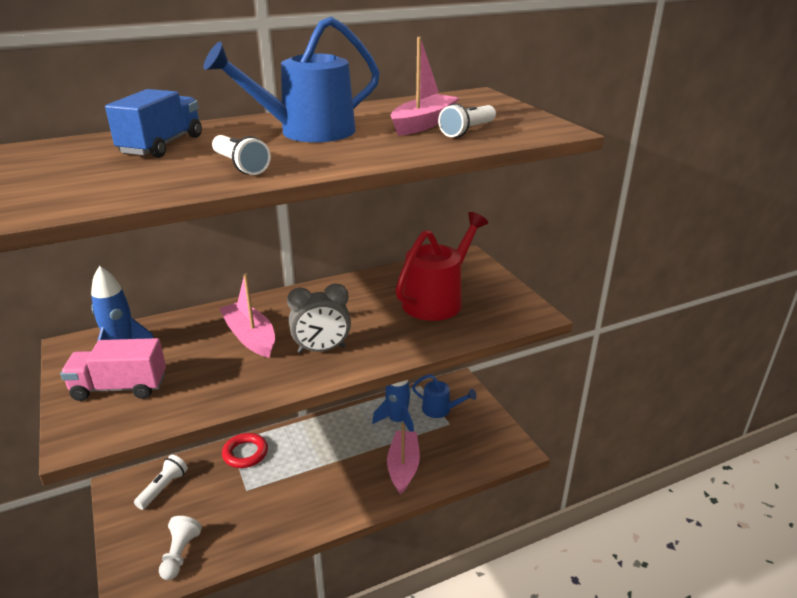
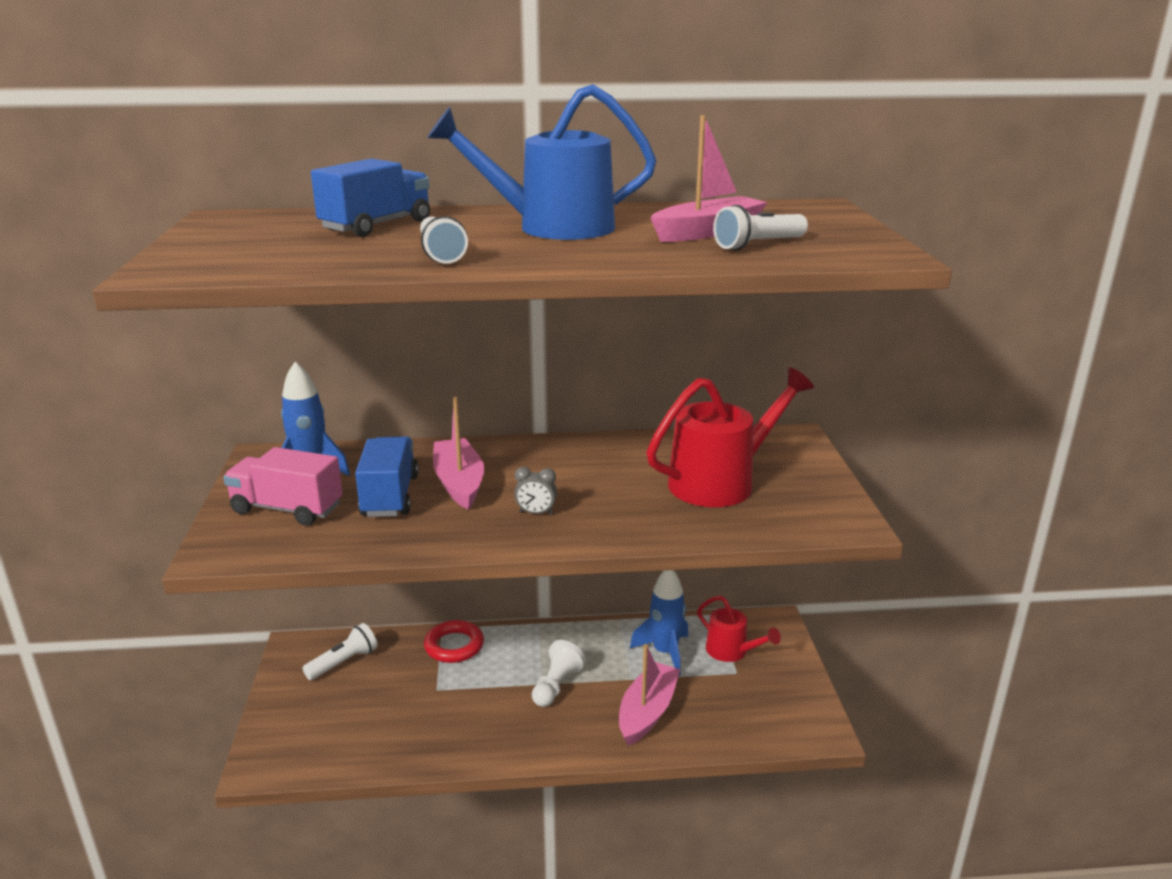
camera: 20 degrees right, 5 degrees down
(180, 554) = (330, 742): white pawn -> white pawn (556, 686)
(201, 359) = (390, 496): none -> blue truck
(322, 349) = (536, 513): grey clock -> grey clock, size x0.53
(440, 409) = (732, 651): blue watering can -> red watering can

